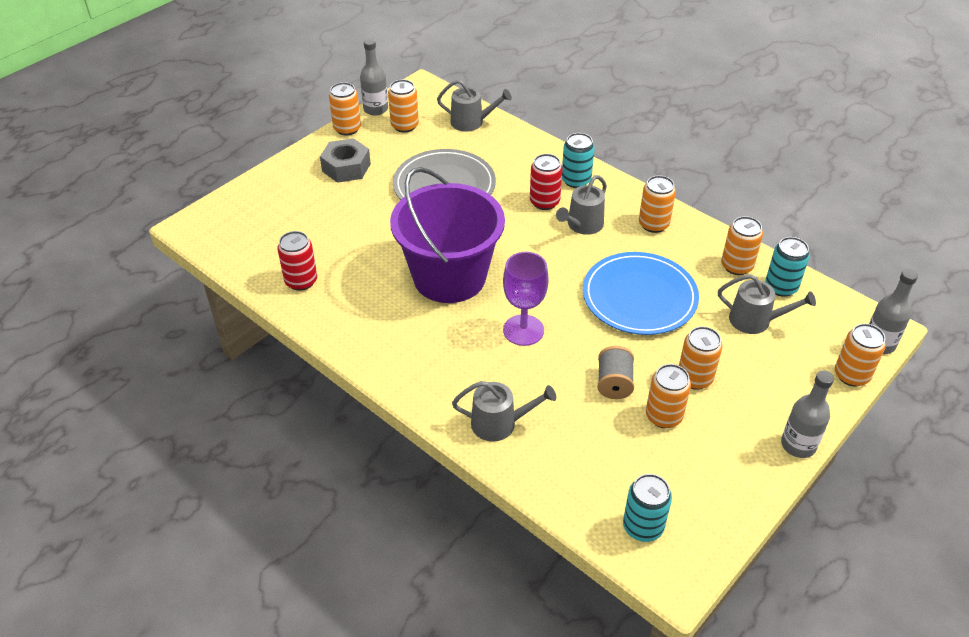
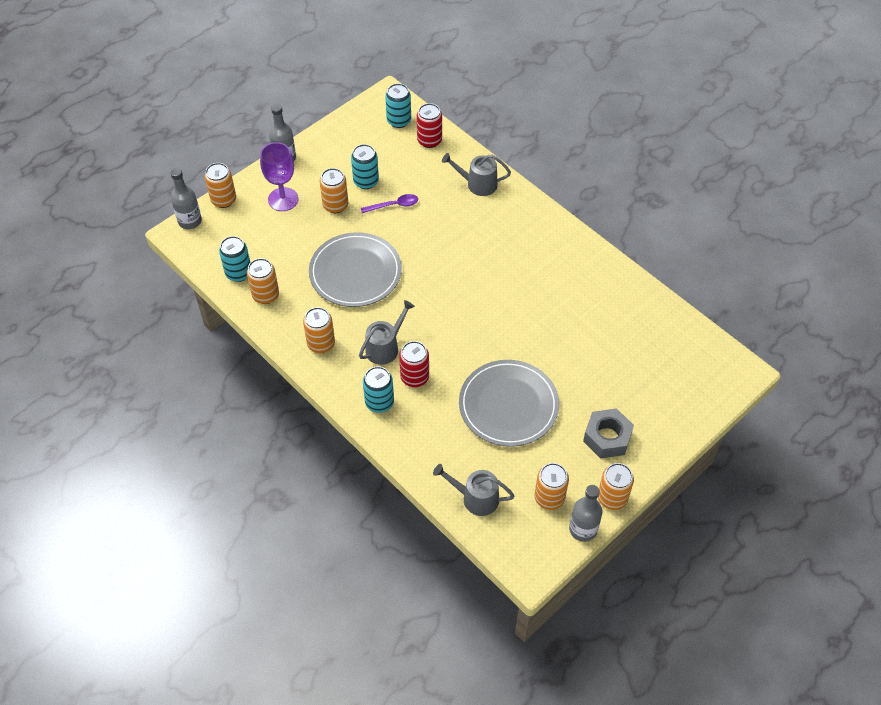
camera: 175 degrees left, 10 degrees up
(301, 281) = (631, 306): red can -> red can (429, 140)
(449, 277) = (507, 301): purple bucket -> none
(523, 330) = (452, 250): purple goblet -> purple goblet (283, 199)
(614, 383) = (394, 205): grey spool -> purple spoon
(639, 297) = (355, 272): blue plate -> grey plate
(663, 416) = (366, 181): orange can -> turquoise can
(755, 320) = (272, 246): grey watering can -> none

